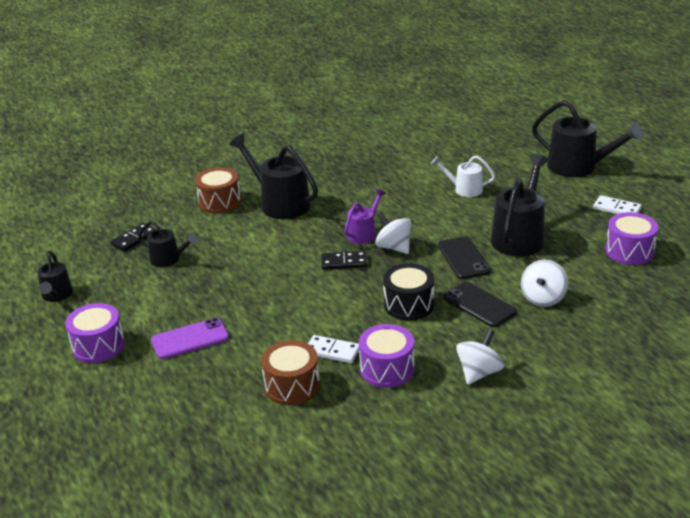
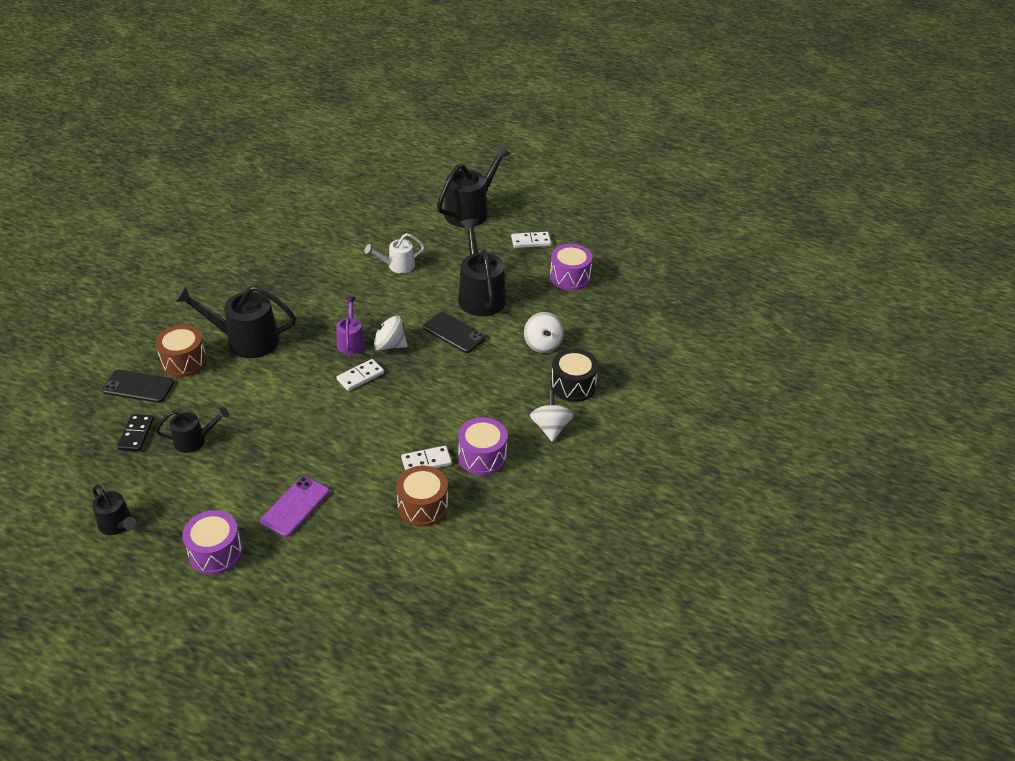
camera: 40 degrees left, 10 degrees up
(344, 262) = (360, 376): black domino -> white domino
(409, 305) = (449, 393): black drum -> black drum (573, 385)
(479, 305) = (502, 370): black phone -> black phone (138, 386)
(578, 167) = (470, 211): black watering can -> black watering can turned 45 degrees counterclockwise

